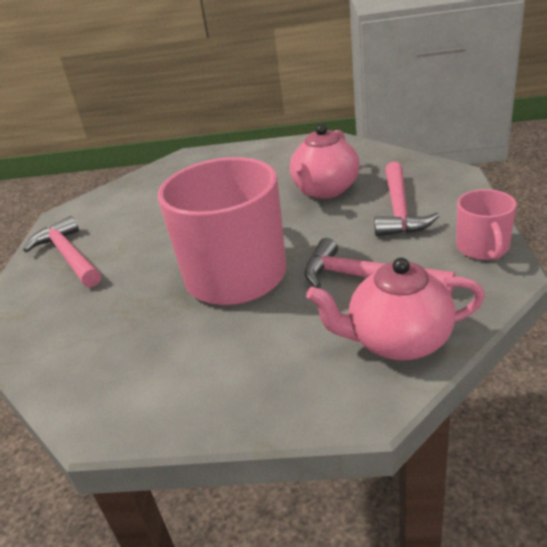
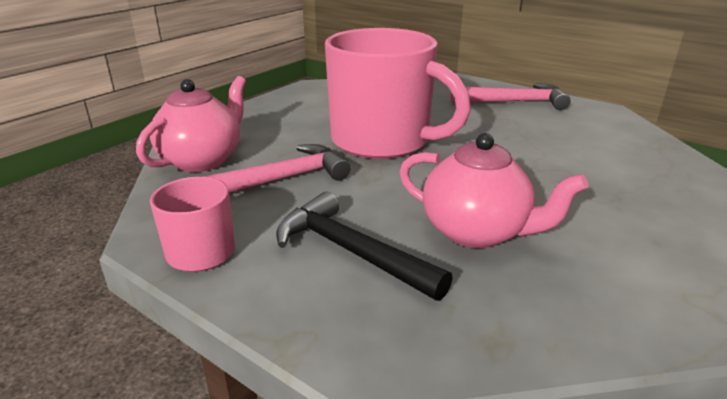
camera: 120 degrees right, 5 degrees down
(325, 190) = (477, 232): pink teapot -> pink teapot turned 150 degrees clockwise
(399, 209) = (351, 251): pink hammer -> black hammer

